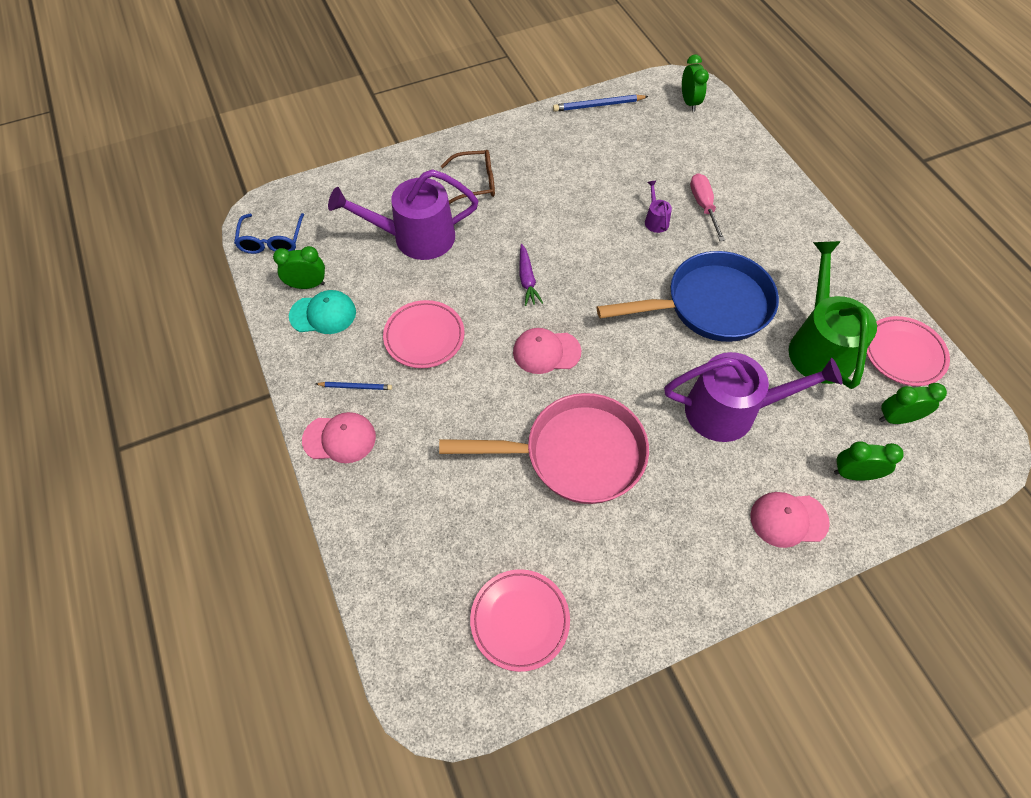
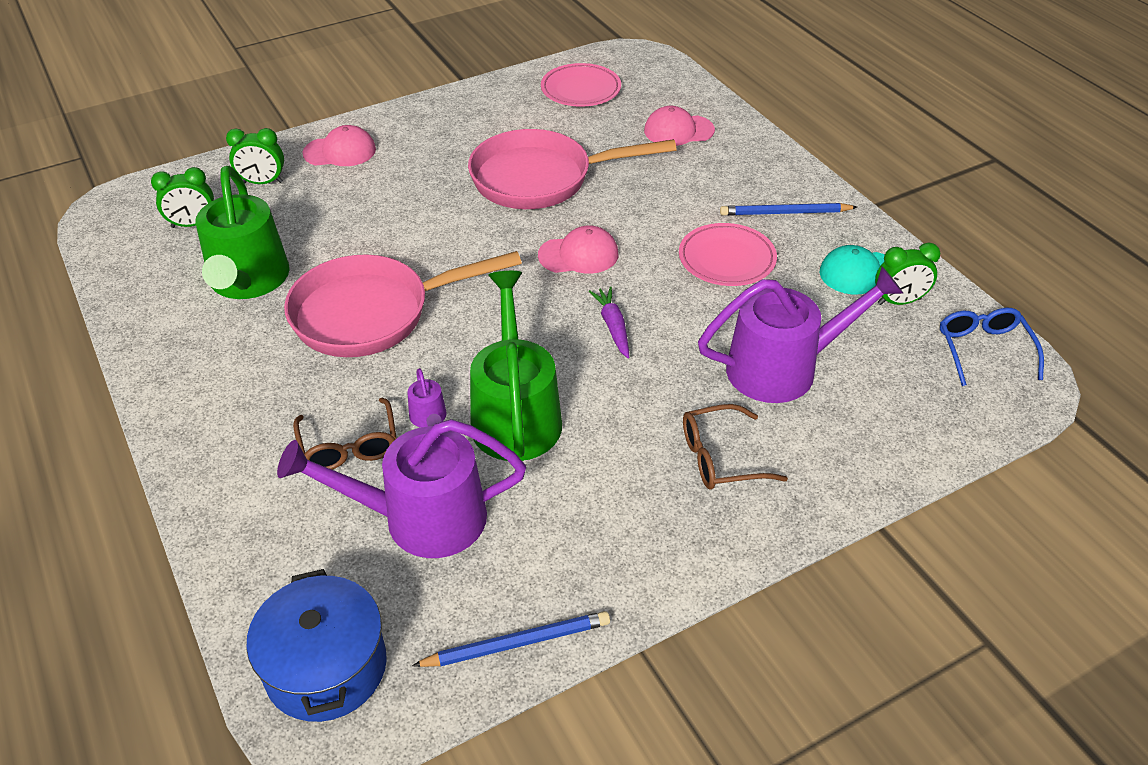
camera: 175 degrees right, 15 degrees down
(339, 438) = (780, 175): pink cap -> pink cap (678, 130)
(355, 387) = (785, 213): blue pencil -> blue pencil, size x1.62
(599, 218) = (515, 415): none -> green watering can
(689, 102) = (326, 667): green clock -> blue pot
(703, 206) = (349, 446): pink screwdriver -> brown glasses
(710, 305) = (372, 314): blue pan -> pink pan
(730, 410) = (373, 219): purple watering can -> purple watering can (421, 518)
(903, 353) = (148, 280): pink plate -> none

